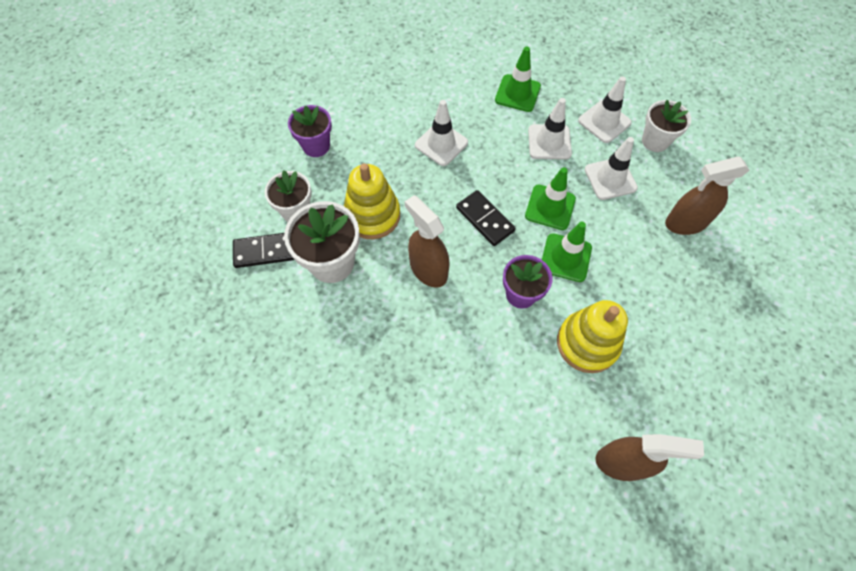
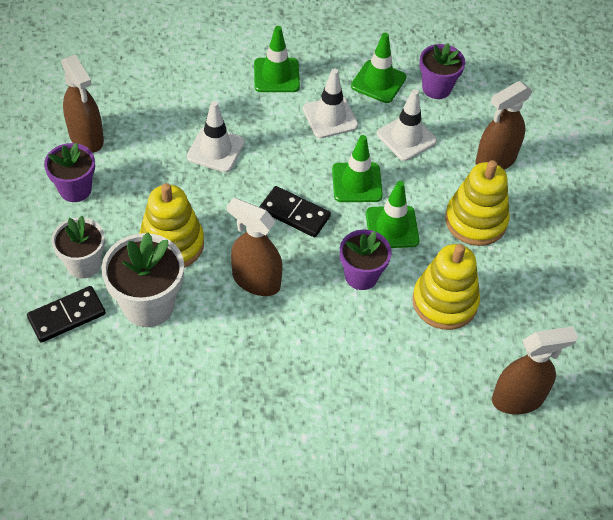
camera: 25 degrees left, 10 degrees down
(343, 105) = (86, 137): none -> brown spray bottle
(604, 122) = (378, 82): white traffic cone -> green traffic cone
(645, 275) = (475, 221): none -> yellow stacking toy
(655, 141) = (436, 88): white flower pot -> purple flower pot

